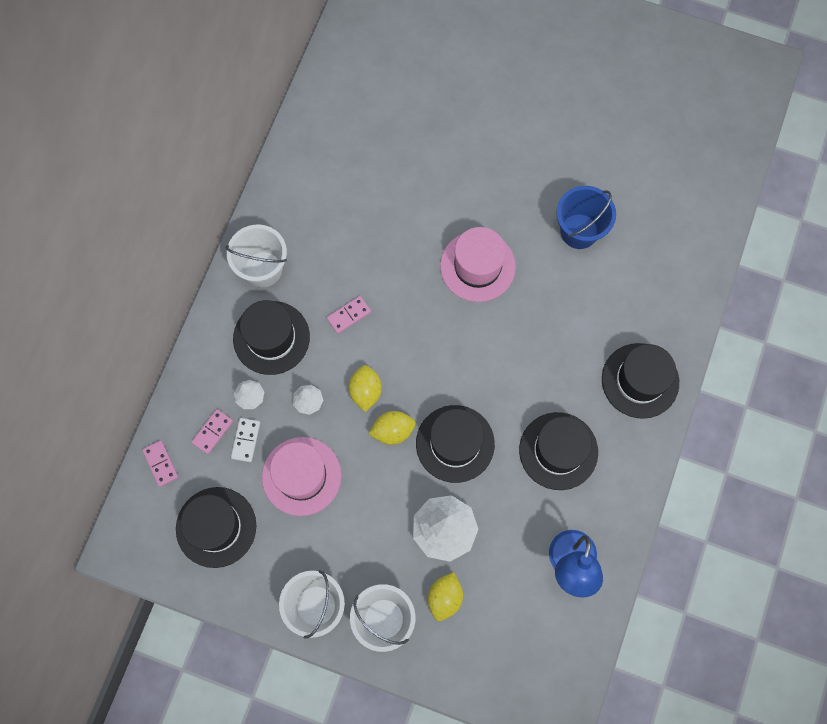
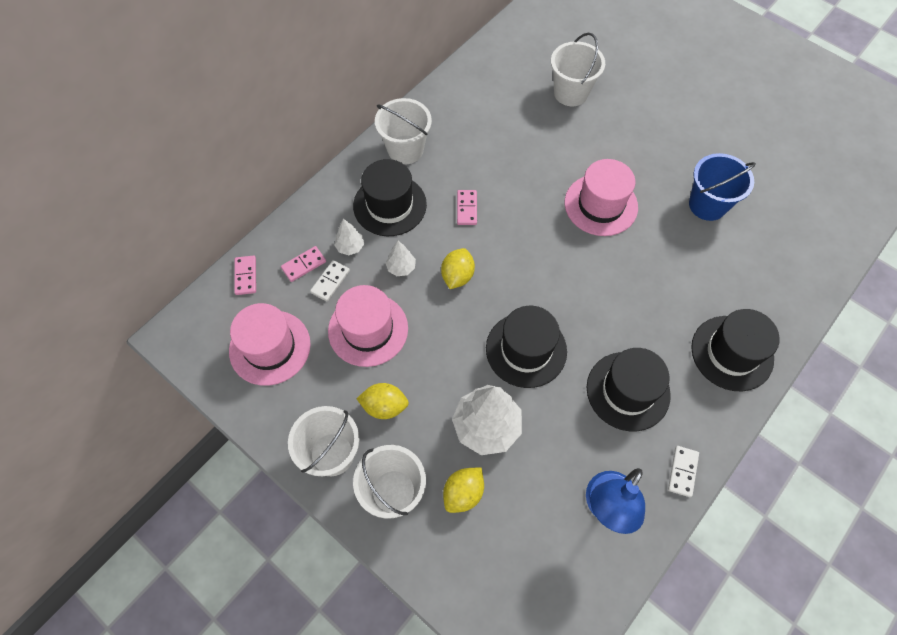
camera: 20 degrees right, 10 degrees down
(216, 527) = (270, 347): black hat -> pink hat
(348, 315) = (466, 208): pink domino -> pink domino turned 75 degrees counterclockwise
(392, 431) = (470, 318): yellow lemon -> yellow lemon (384, 406)
(408, 144) = (571, 93): none -> white bucket
(626, 509) = (682, 471): none -> white domino

